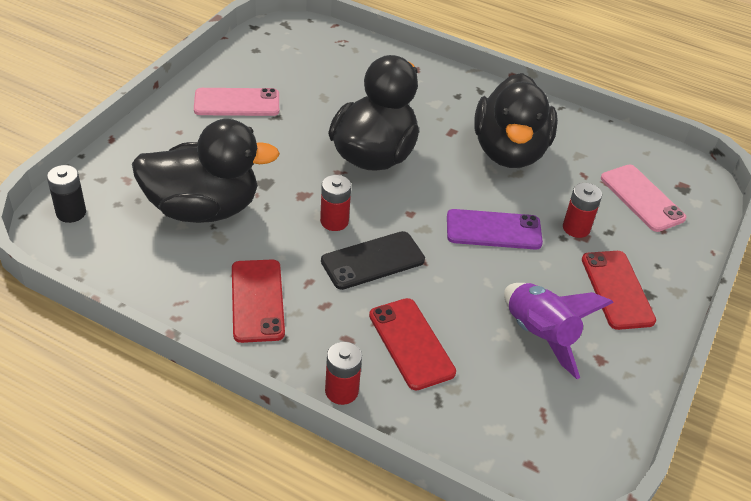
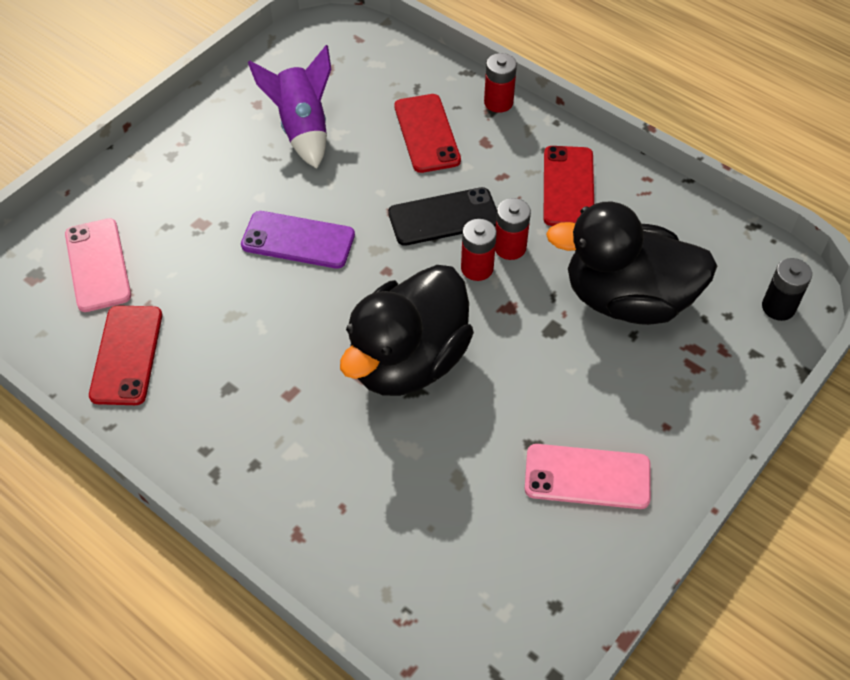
camera: 165 degrees left, 10 degrees up
(509, 151) = (226, 350): black duck -> none
(576, 228) = (202, 234): red battery -> red battery (510, 247)
(617, 290) = (200, 162): red phone -> red phone (127, 355)

